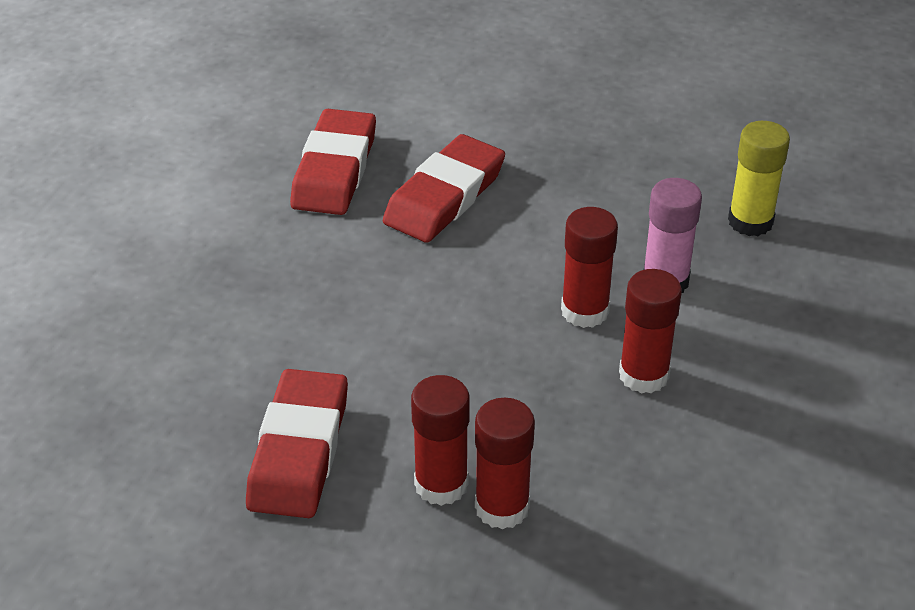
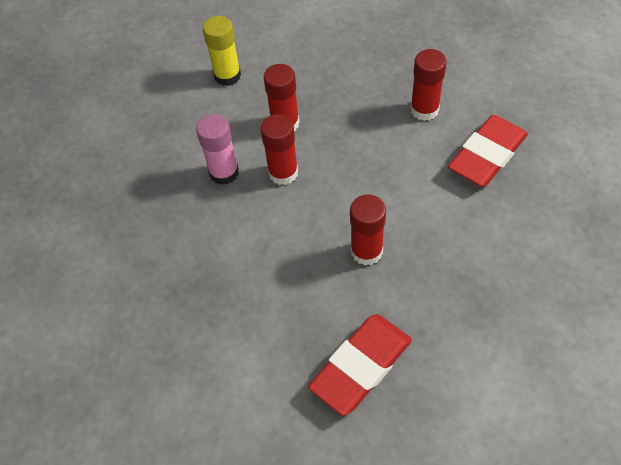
camera: 145 degrees left, 15 degrees up
(445, 196) = (301, 300): red eraser -> none
(502, 507) = (402, 88): red glue stick -> red glue stick (366, 251)
(750, 222) = (139, 191): yellow glue stick -> yellow glue stick (227, 76)

